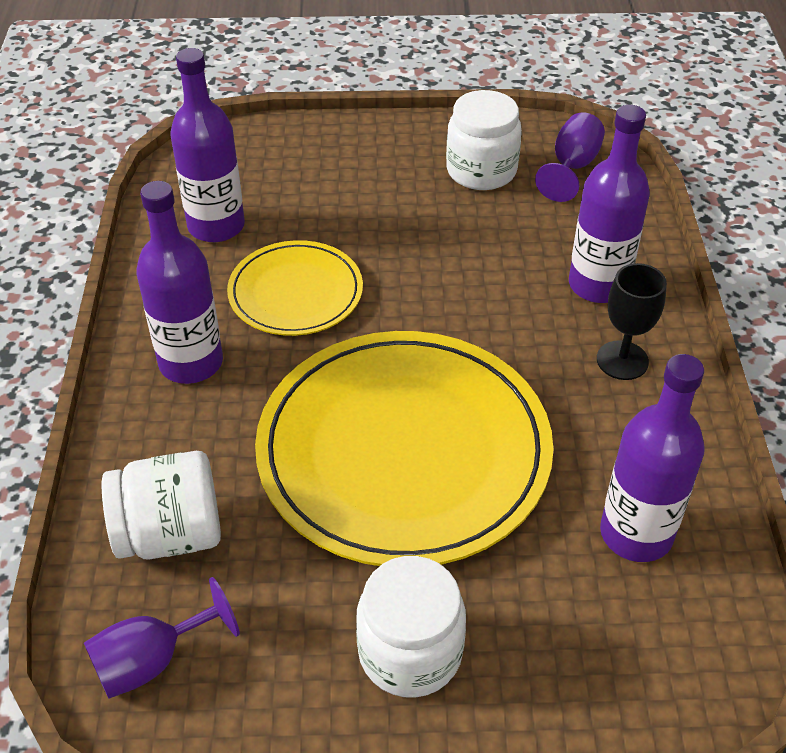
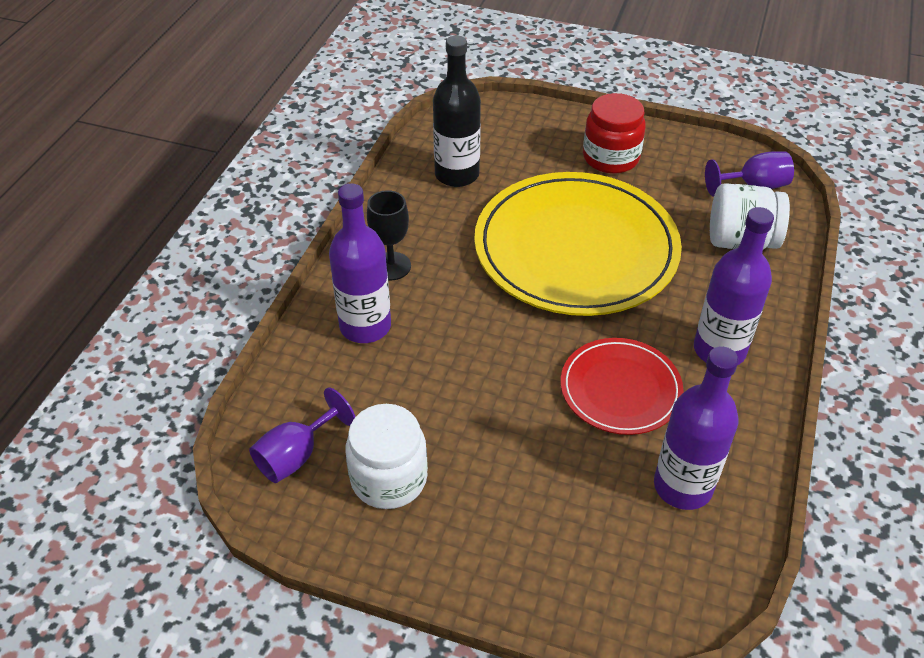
camera: 160 degrees left, 0 degrees up
(295, 292) = (620, 389): yellow plate -> red plate
(410, 652) = (610, 158): white jar -> red jar
(636, 533) = (457, 174): purple bottle -> black bottle

